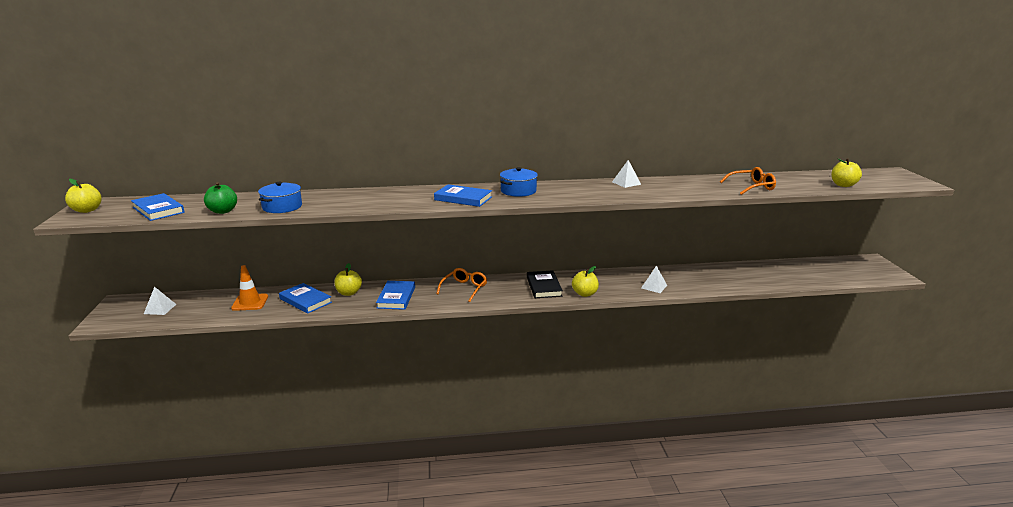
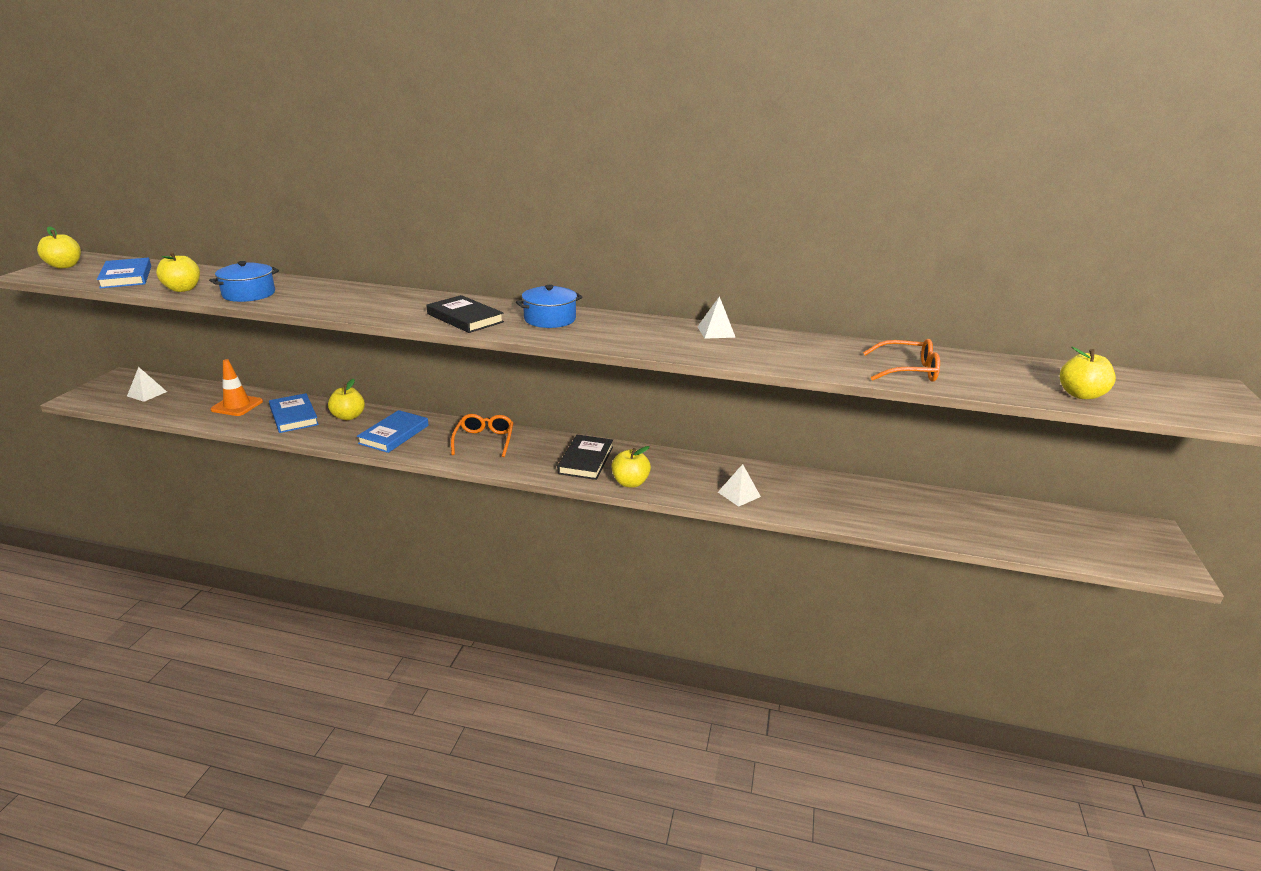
camera: 20 degrees right, 5 degrees up
(223, 211) = (183, 289): green apple -> yellow apple
(463, 198) = (465, 318): blue book -> black book
(464, 288) = (484, 440): orange glasses -> orange glasses turned 45 degrees counterclockwise

